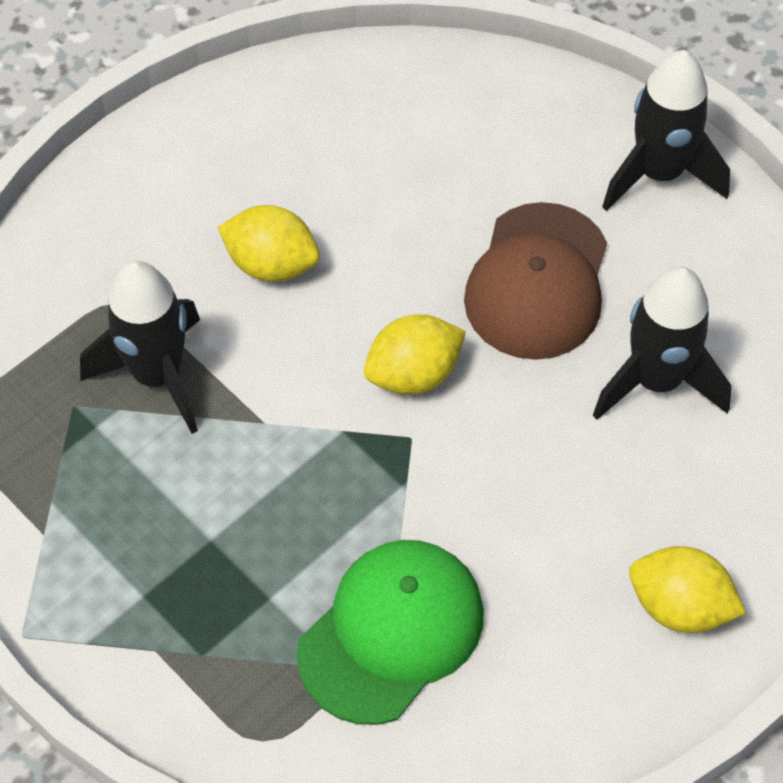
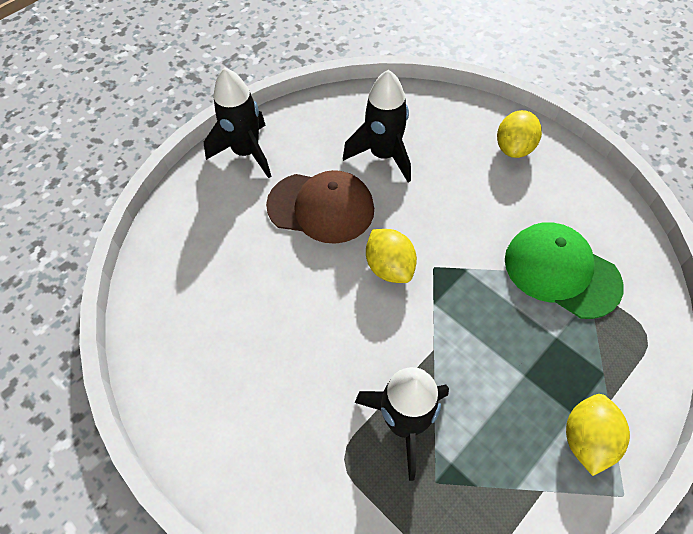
camera: 90 degrees left, 0 degrees up
(271, 264) = (309, 354): yellow lemon -> yellow lemon (586, 439)

